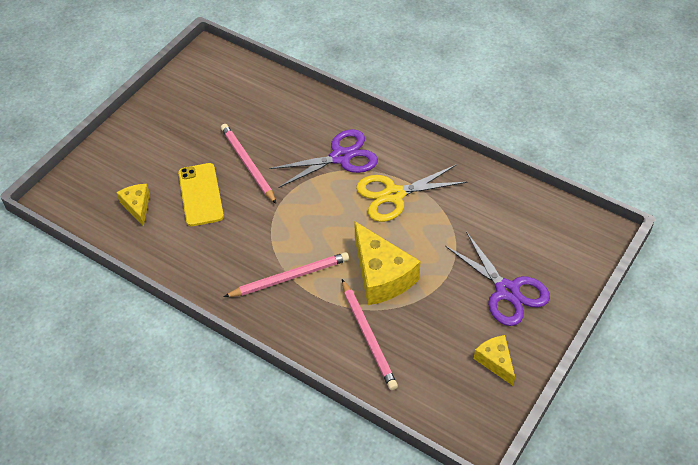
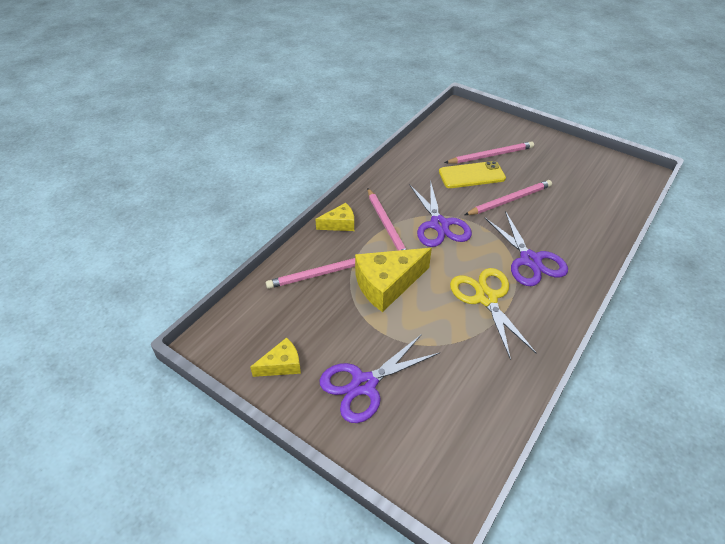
camera: 90 degrees right, 5 degrees down
(137, 206) = (456, 145): yellow cheese -> yellow cheese (340, 224)
(163, 174) = (491, 155): none -> pink pencil
(288, 228) = (439, 225): none -> purple scissors

